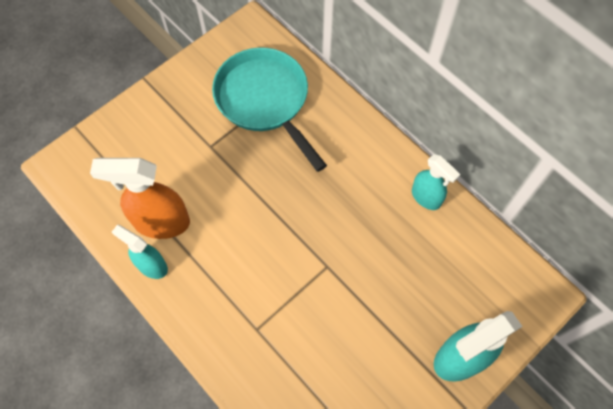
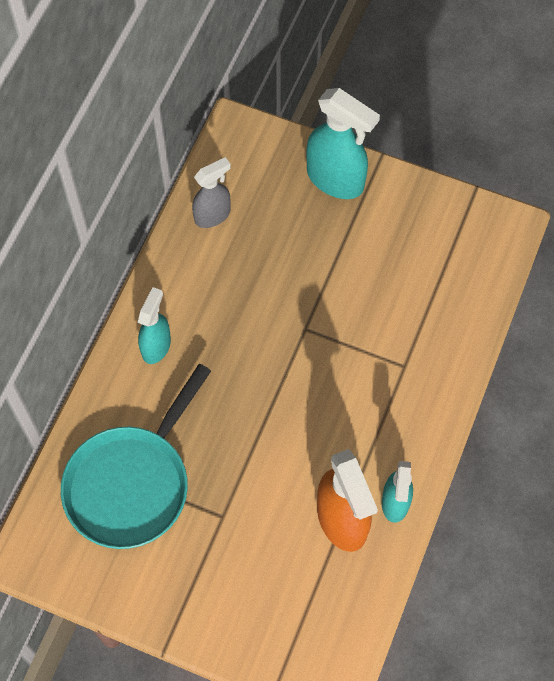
camera: 115 degrees left, 0 degrees up
(426, 197) = (180, 264): turquoise spray bottle -> turquoise spray bottle (156, 346)
(463, 239) = (213, 215): none -> grey spray bottle

